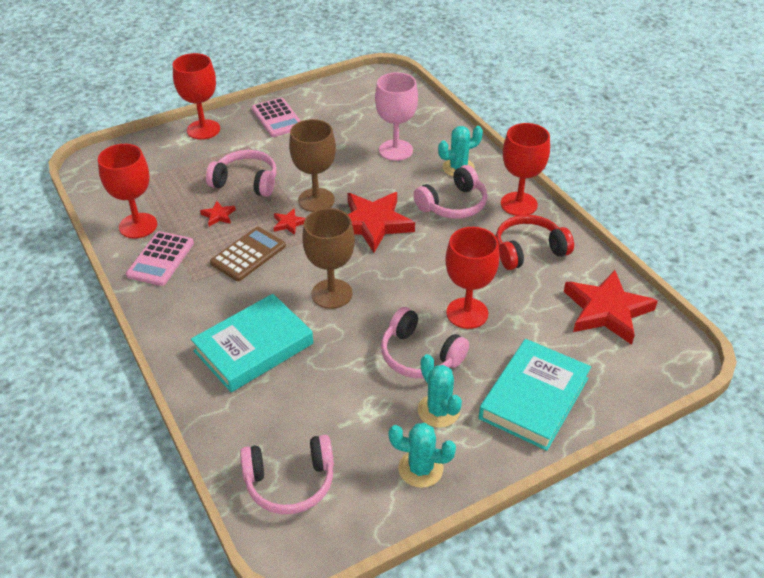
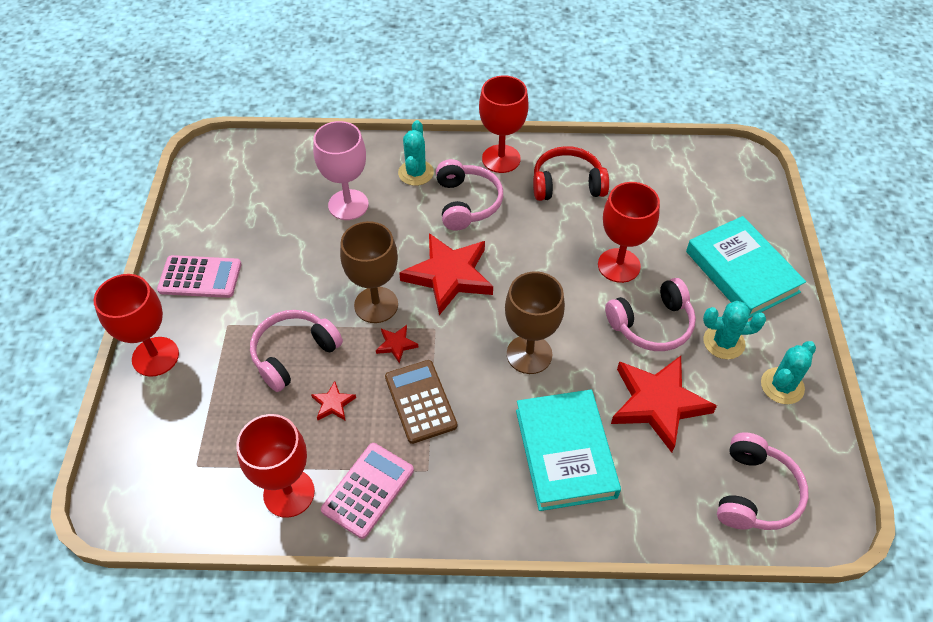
camera: 60 degrees left, 10 degrees up
(161, 259) = (368, 490): pink calculator -> pink calculator turned 105 degrees counterclockwise
(529, 251) = (567, 184): red headphones -> red headphones turned 75 degrees clockwise
(607, 310) = (670, 175): red star -> red star (658, 403)

